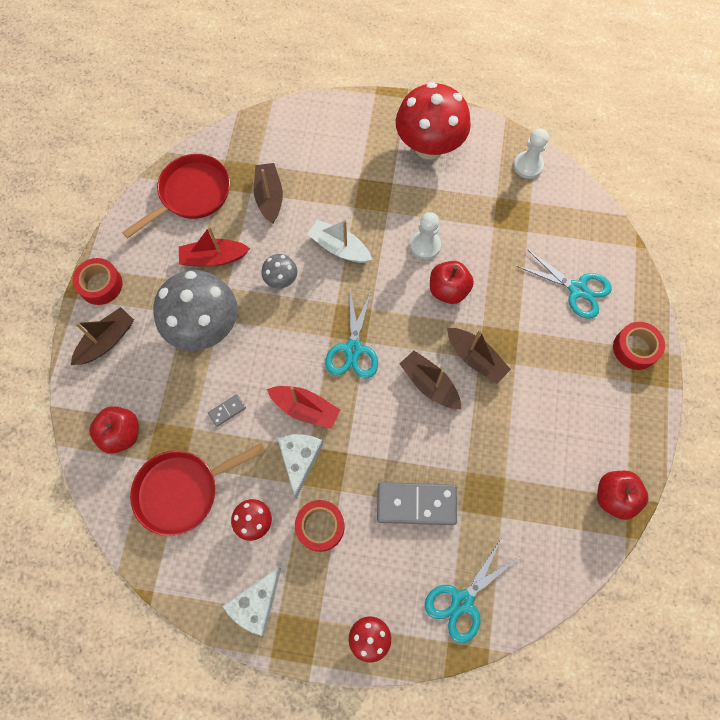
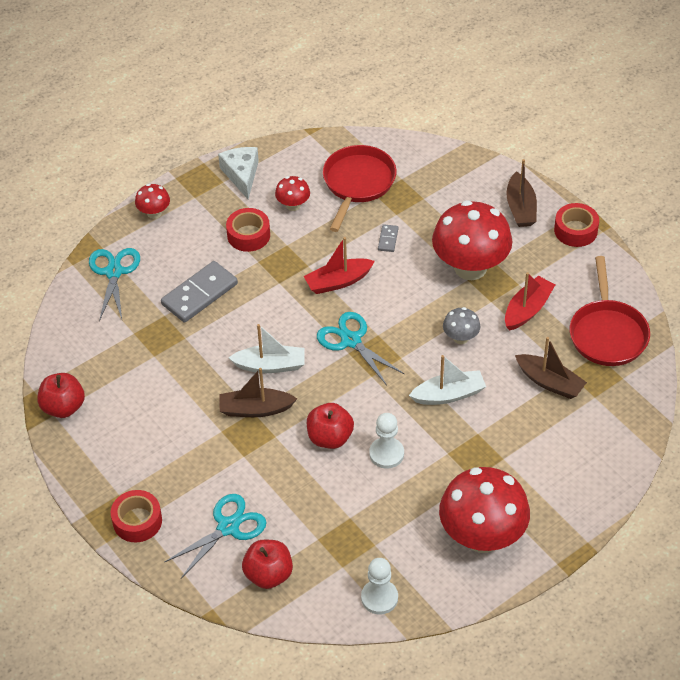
camera: 135 degrees right, 20 degrees down
(121, 434) = (436, 176): red apple -> red apple (268, 575)
(205, 327) = (470, 267): grey mushroom -> red mushroom
(299, 459) = (306, 254): white cheese -> none
(429, 384) = (270, 365): brown boat -> white boat
(577, 289) = (228, 527): turquoise scissors -> turquoise scissors turned 150 degrees clockwise

